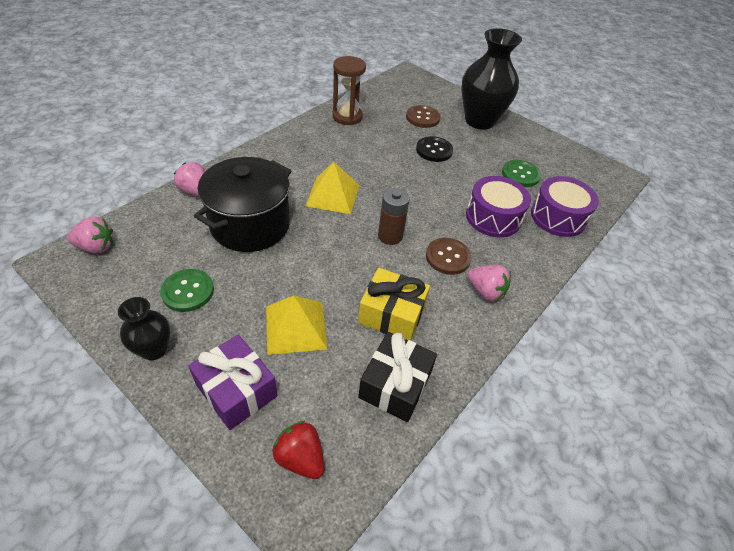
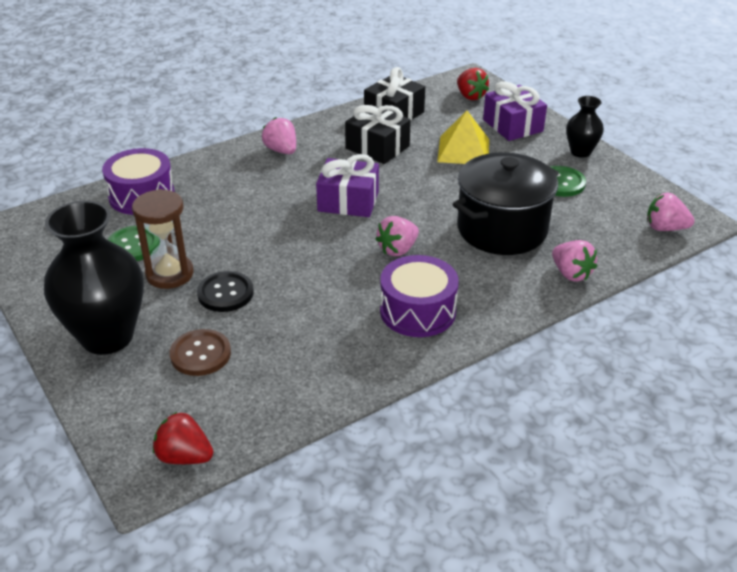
camera: 160 degrees left, 10 degrees down
(332, 195) = (398, 249): yellow pyramid -> pink strawberry
(347, 116) = (331, 371): brown hourglass -> brown hourglass (170, 274)
(390, 236) = (348, 201): brown battery -> purple gift
(391, 314) = (377, 147): yellow gift -> black gift
(398, 80) = (184, 456): none -> red strawberry
(448, 257) = (298, 177): brown button -> none
(493, 217) = (218, 204): purple drum -> purple drum (418, 311)

